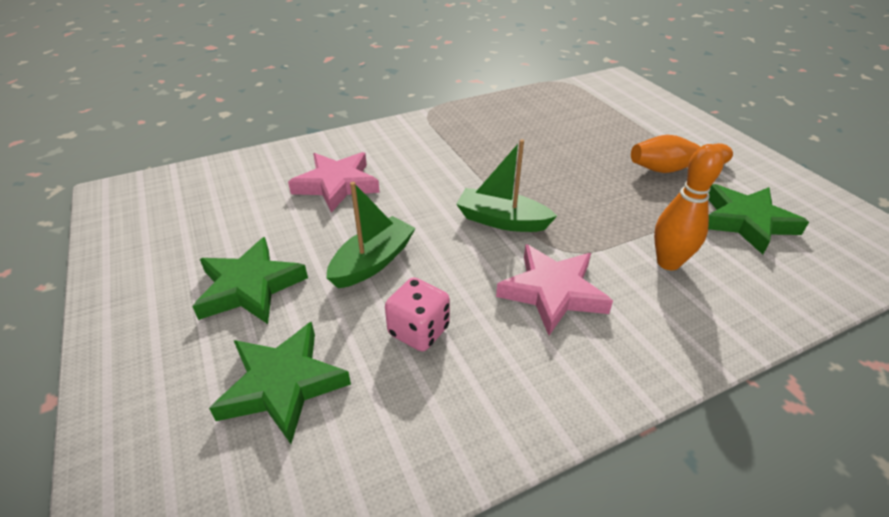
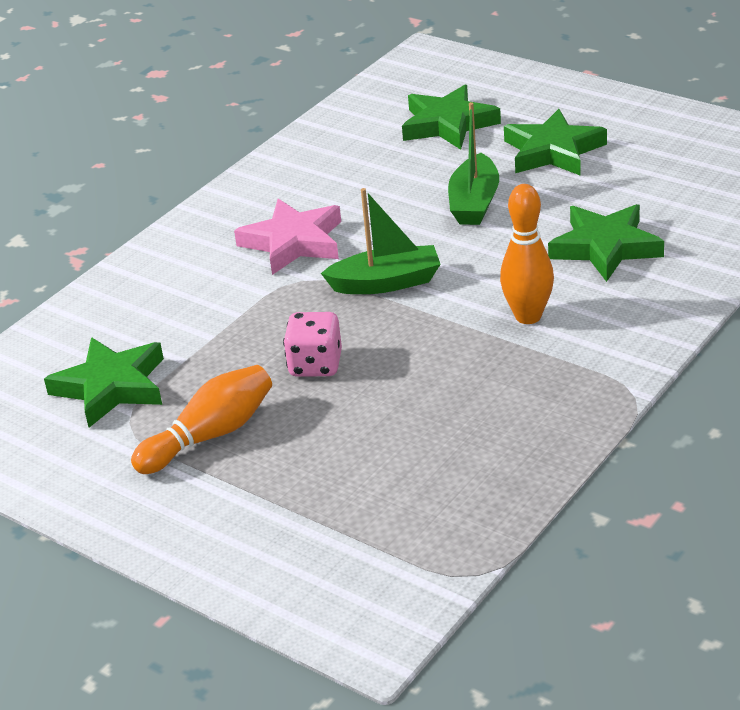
camera: 155 degrees right, 5 degrees down
(337, 185) = (605, 247): pink star -> green star
(418, 331) = (384, 179): pink dice -> pink dice (315, 365)
(668, 262) = (193, 308): orange bowling pin -> orange bowling pin (528, 316)

